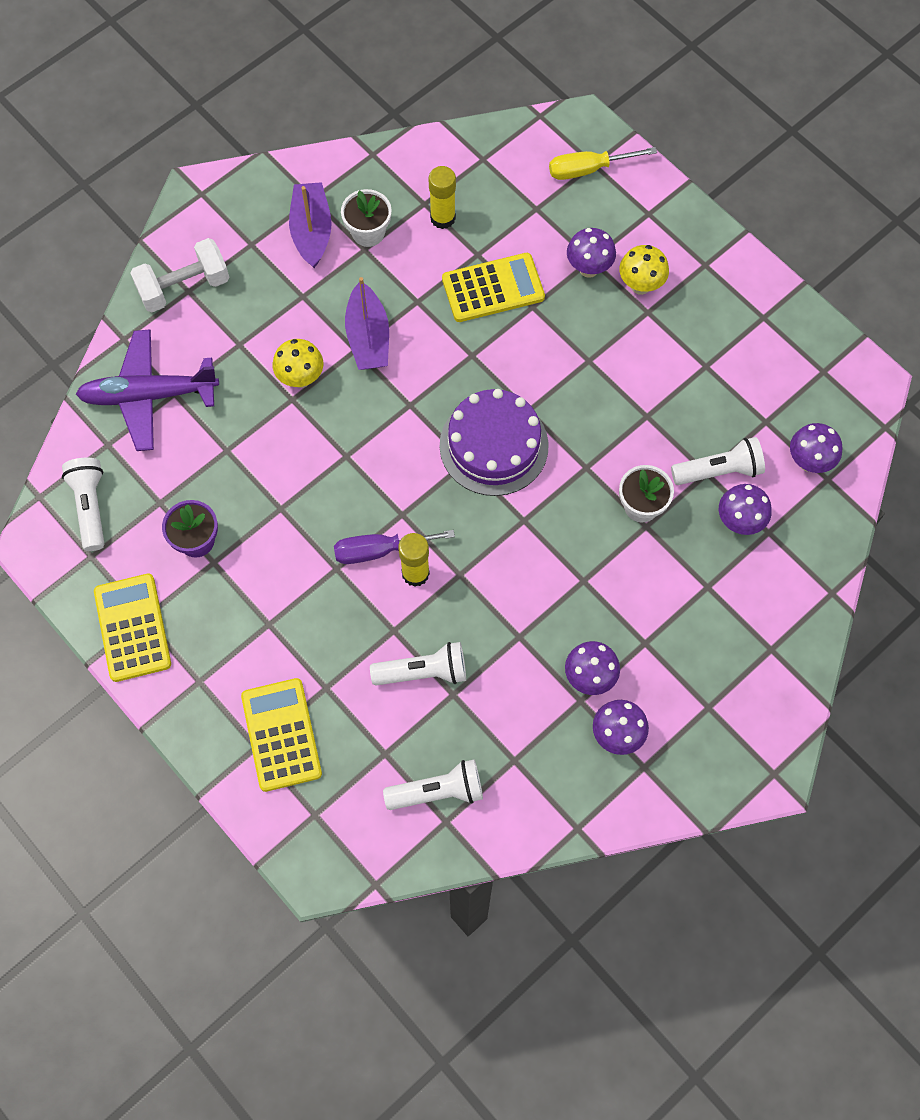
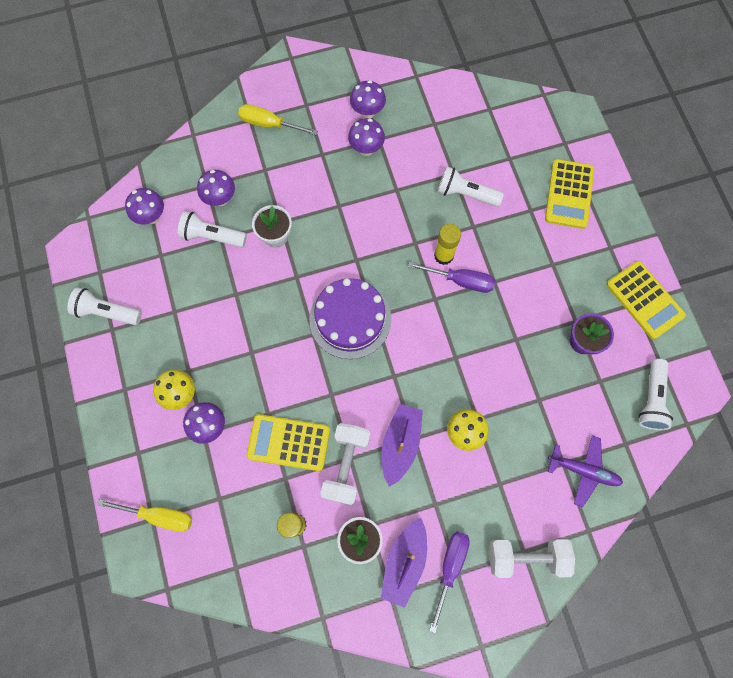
camera: 155 degrees left, 5 degrees up
(132, 628) = (644, 300): yellow calculator -> yellow calculator turned 45 degrees counterclockwise
(148, 395) = (583, 471): purple plane -> purple plane, size x0.66
(261, 245) = (450, 568): none -> purple screwdriver
(418, 292) = (346, 465): none -> white dumbbell
(438, 791) = (487, 125): white flashlight -> white flashlight (107, 312)
(741, 654) = (269, 124): none -> yellow screwdriver

